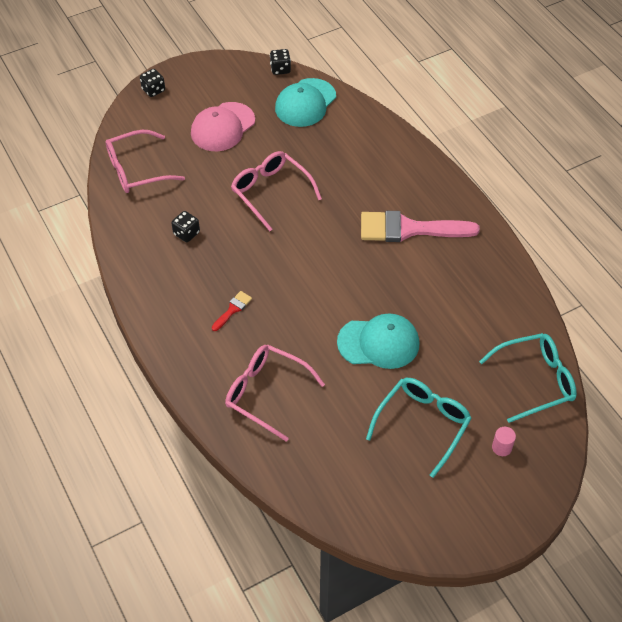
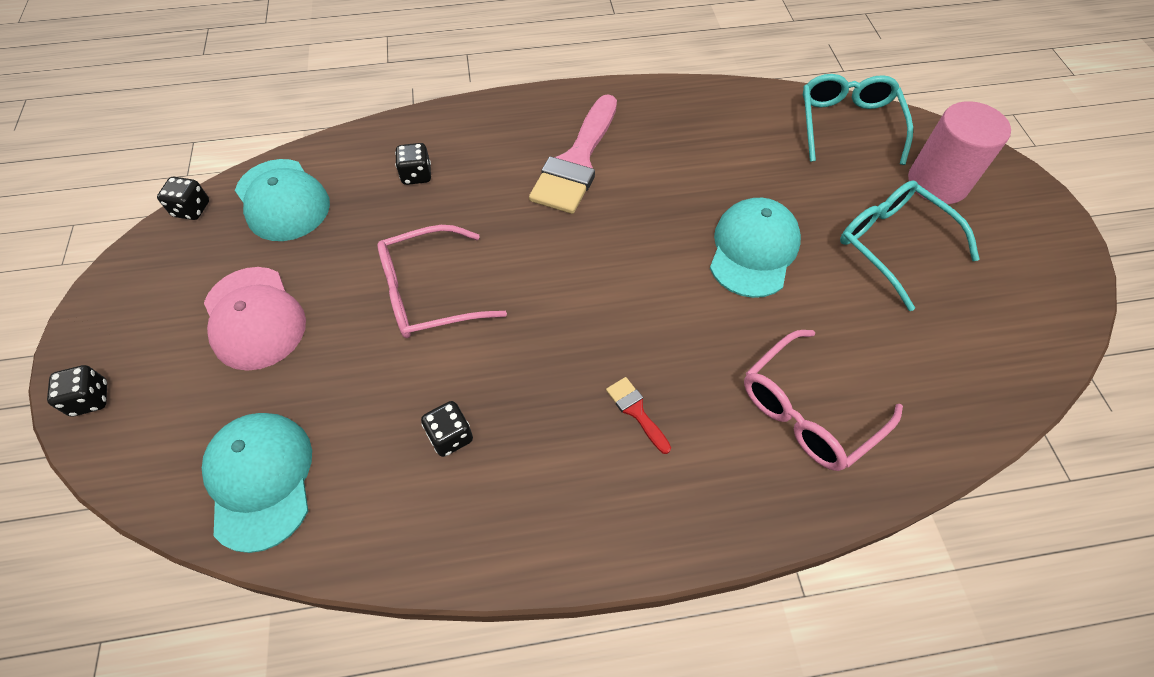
camera: 70 degrees left, 5 degrees up
(137, 170) = (260, 479): pink glasses -> turquoise cap
(355, 154) = (416, 175): none -> black dice
(501, 447) = (937, 183): pink cylinder -> pink cylinder, size x2.39

